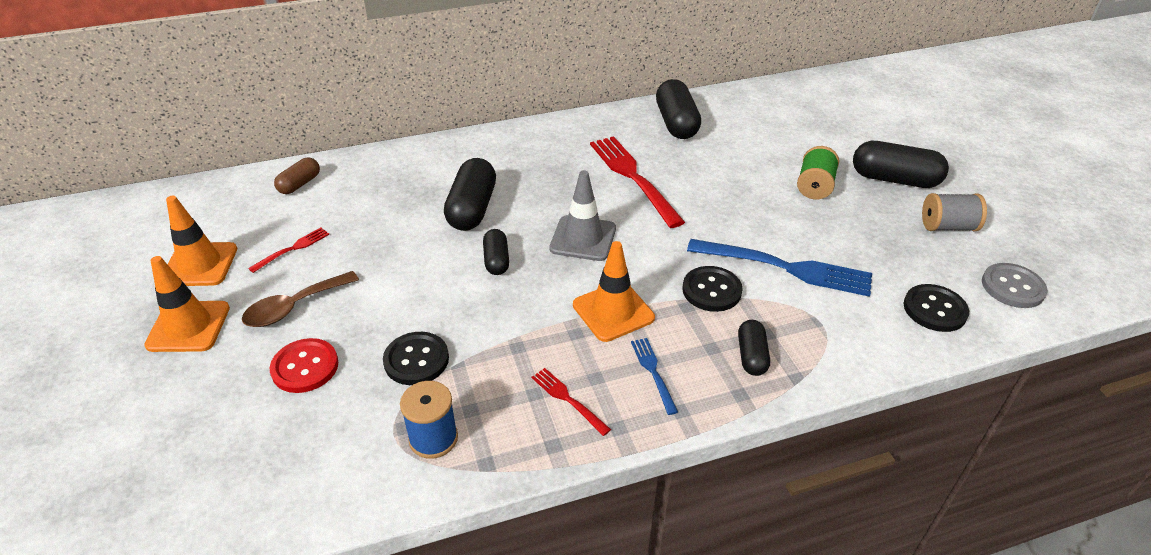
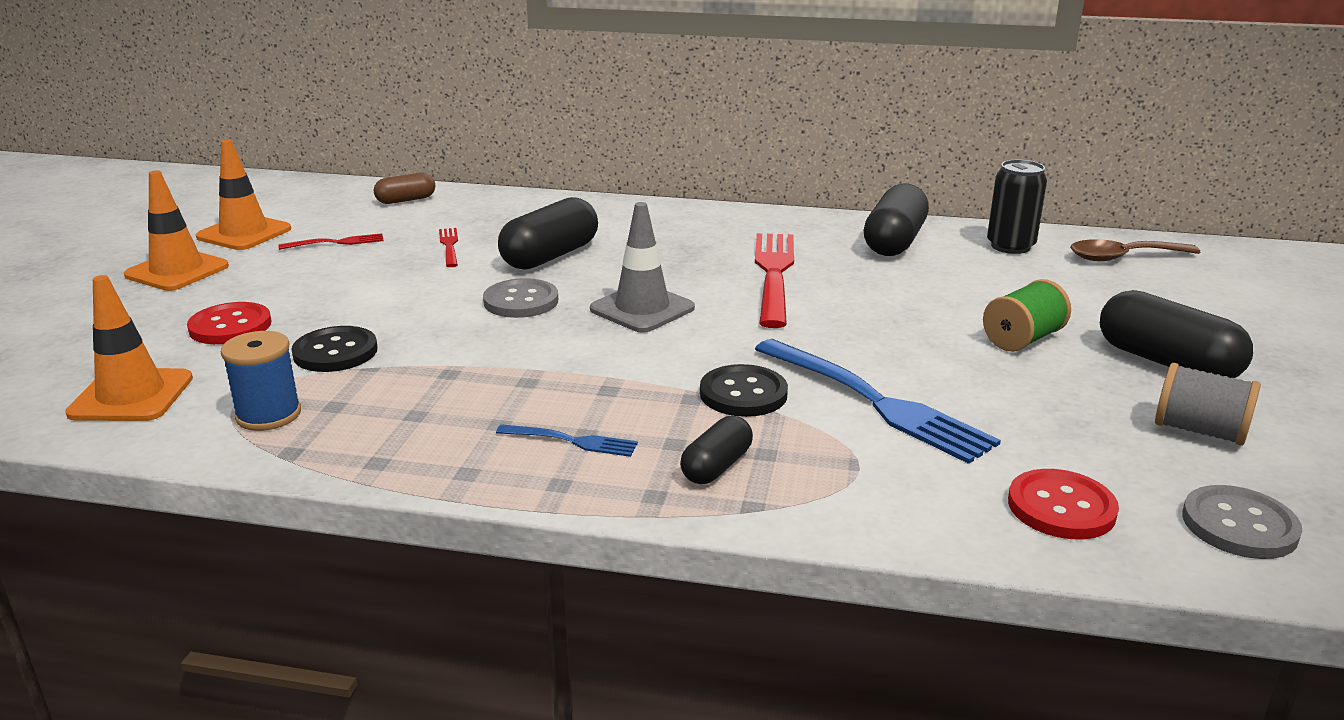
camera: 30 degrees right, 15 degrees down
(294, 307) = (280, 282): brown spoon -> brown spoon (1123, 257)
(496, 260) = (521, 301): black capsule -> grey button
(568, 399) = (443, 431): red fork -> red fork (449, 246)
(613, 311) = (595, 377): orange traffic cone -> orange traffic cone (131, 396)
(653, 372) = (571, 441): blue fork -> blue fork turned 90 degrees clockwise
(743, 107) = (1010, 246): none -> black can
(934, 309) = (1061, 507): black button -> red button

